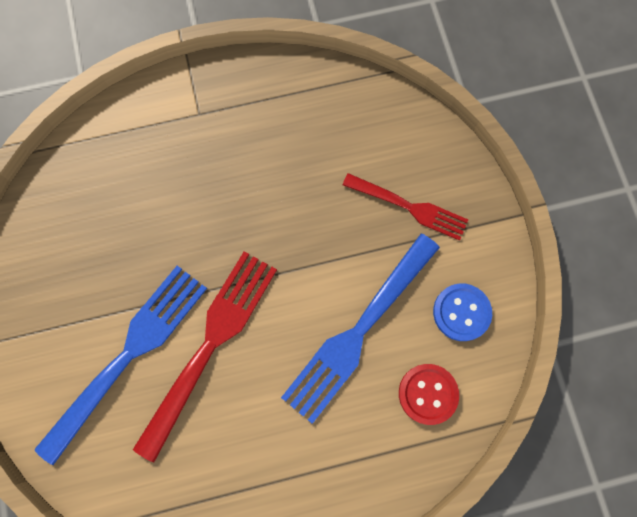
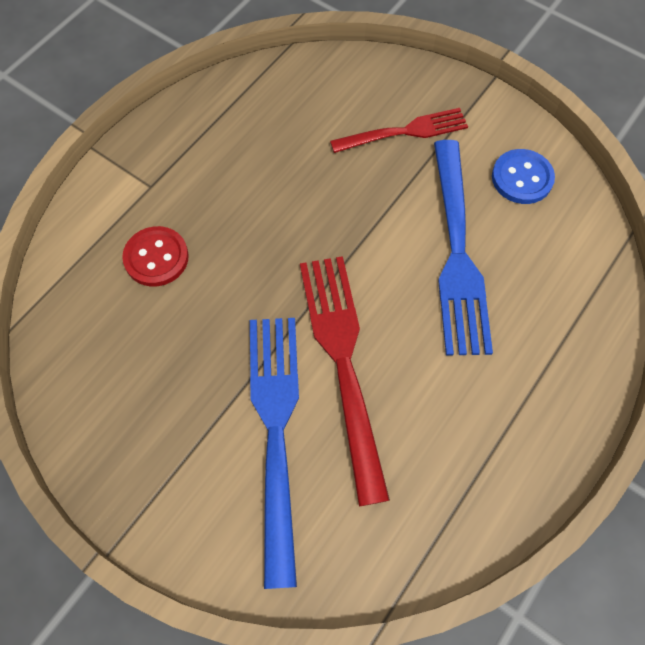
camera: 40 degrees left, 10 degrees down
(428, 394) = (557, 257): red button -> red button (156, 258)

